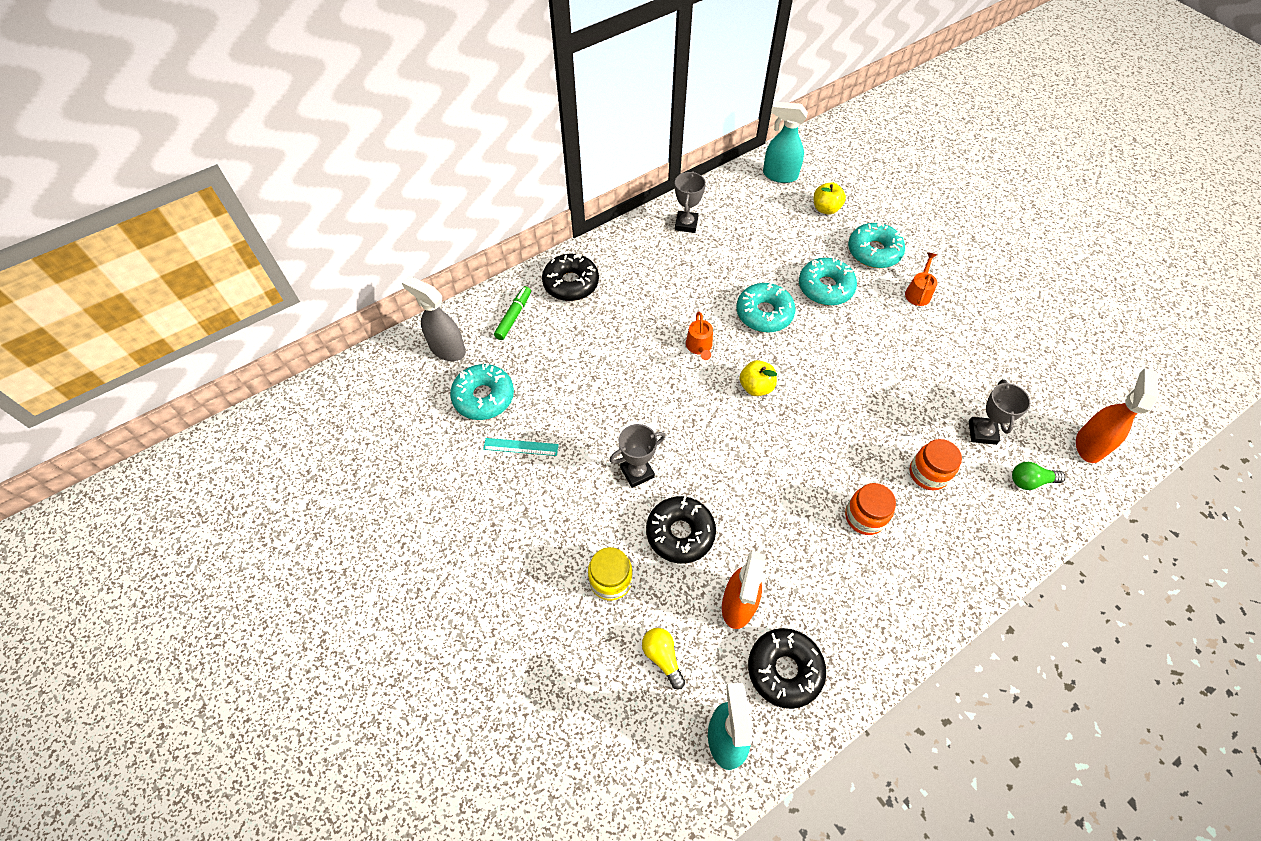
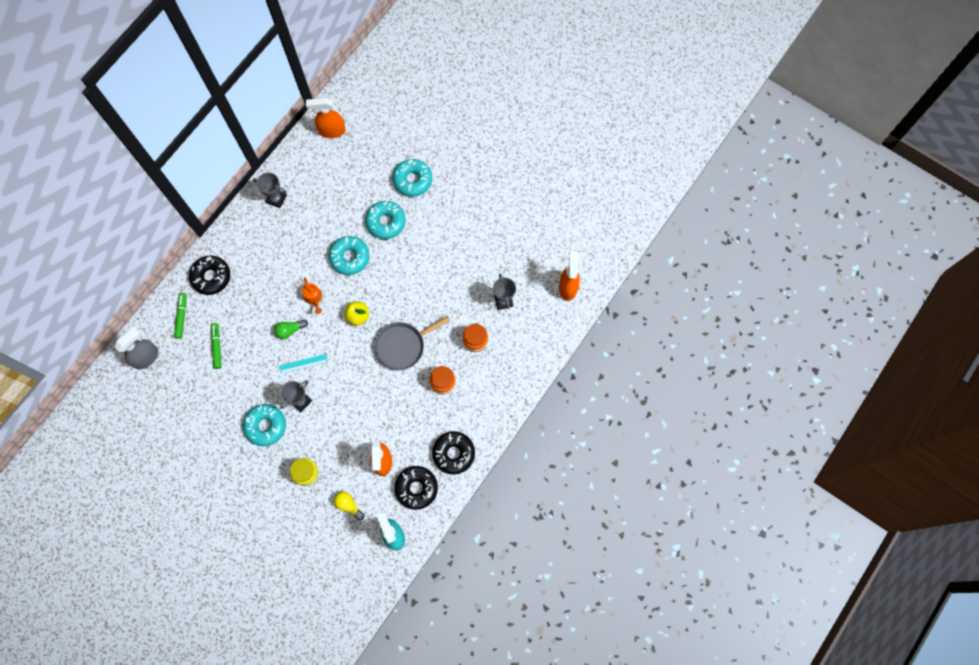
camera: 20 degrees left, 15 degrees up
(447, 349) = (146, 357): grey spray bottle -> grey spray bottle turned 120 degrees clockwise
(483, 397) = (185, 383): turquoise donut -> turquoise donut (265, 426)
(521, 447) = (222, 409): turquoise ruler -> turquoise ruler (303, 363)
(545, 365) = (217, 347): none -> green marker
(680, 533) = (338, 430): black donut -> black donut (453, 453)
(686, 224) = (276, 199): grey trophy -> grey trophy turned 60 degrees counterclockwise
(779, 175) = (331, 131): turquoise spray bottle -> orange spray bottle
(812, 446) = (402, 346): none -> grey pan
(825, 209) = (372, 152): yellow apple -> none
(918, 292) = (448, 205): orange watering can -> none
(1030, 481) = (535, 325): green light bulb -> green light bulb (290, 330)

